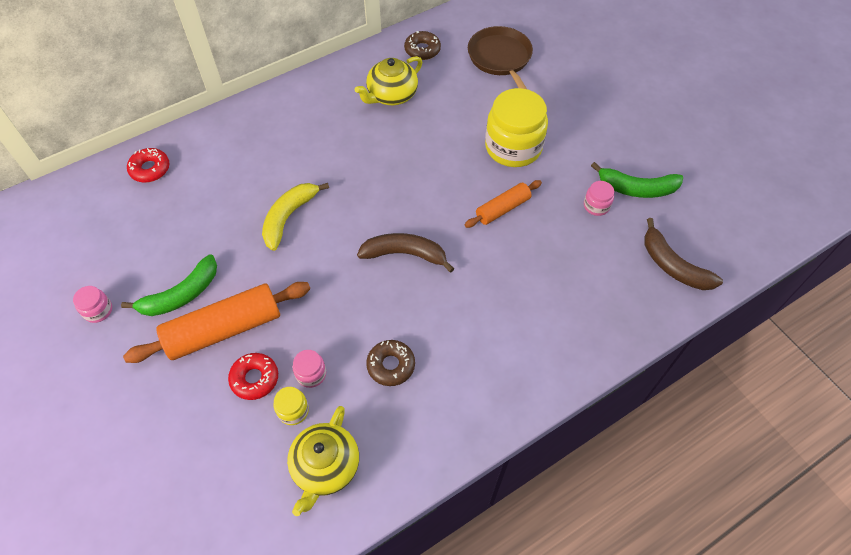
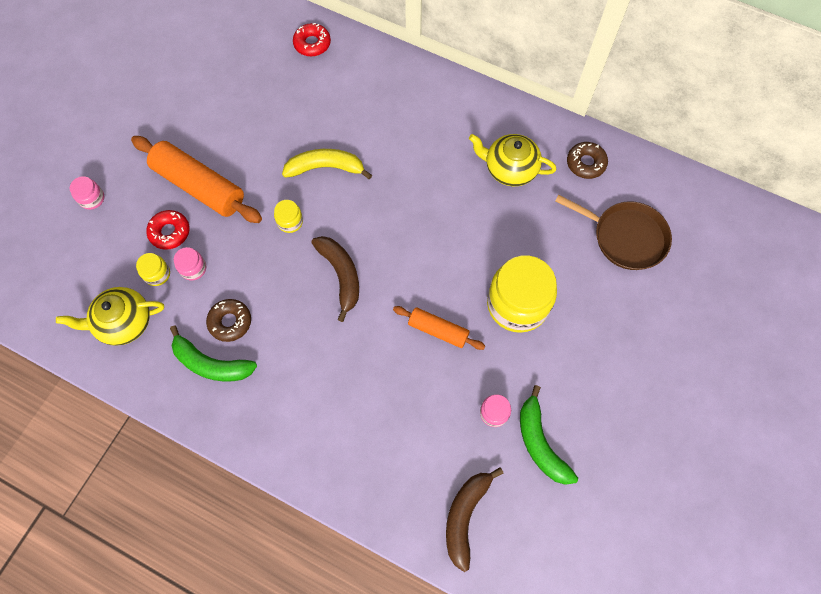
camera: 60 degrees right, 10 degrees up
(98, 310) = (171, 96): pink jar -> pink jar (92, 199)
(181, 295) = (213, 139): green banana -> green banana (211, 364)
(322, 269) = (290, 222): none -> yellow jar
(500, 58) = (625, 237): brown pan -> brown pan turned 75 degrees clockwise

